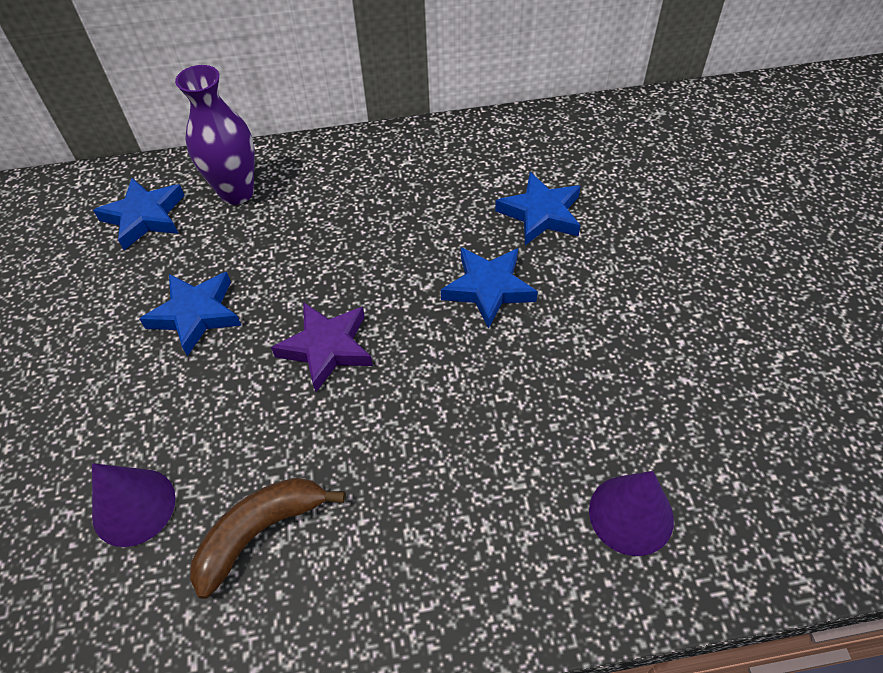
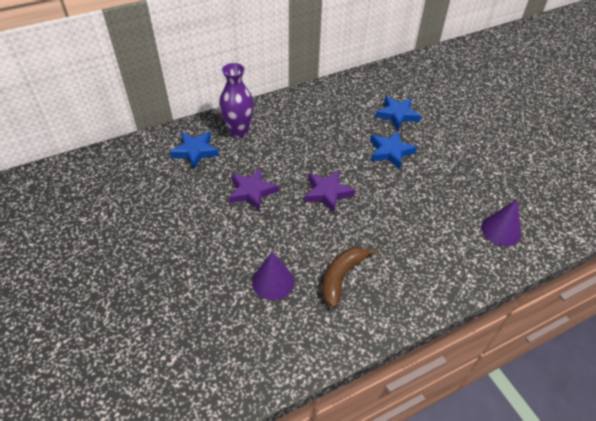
camera: 20 degrees left, 5 degrees down
(195, 314) = (252, 191): blue star -> purple star

